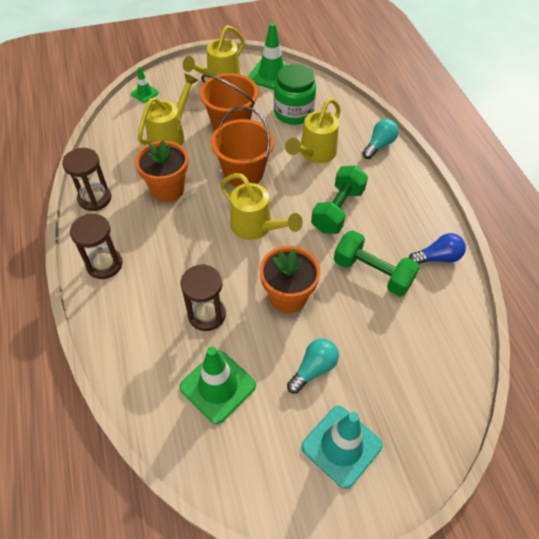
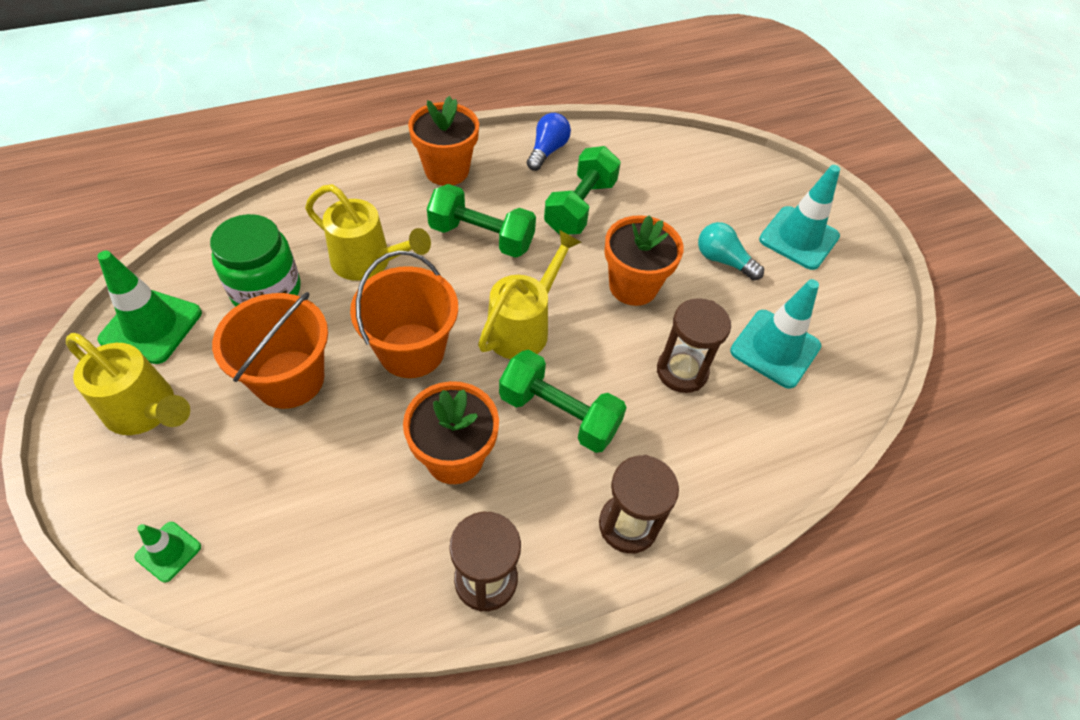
camera: 100 degrees left, 0 degrees up
(170, 135) = (313, 477): yellow watering can -> none
(186, 239) = (559, 414): none -> green dumbbell
(218, 386) = (775, 348): green traffic cone -> turquoise traffic cone
(379, 145) = (352, 190): turquoise light bulb -> none
(405, 194) = (447, 170): none -> orange flower pot
(437, 258) = (547, 151): blue light bulb -> blue light bulb turned 45 degrees clockwise

